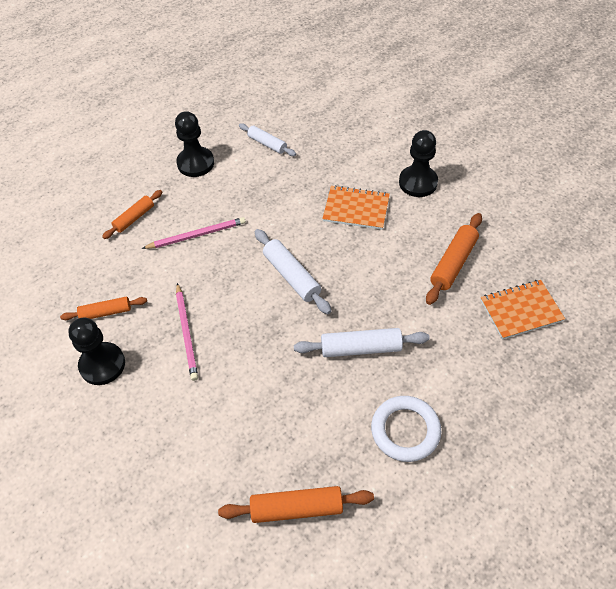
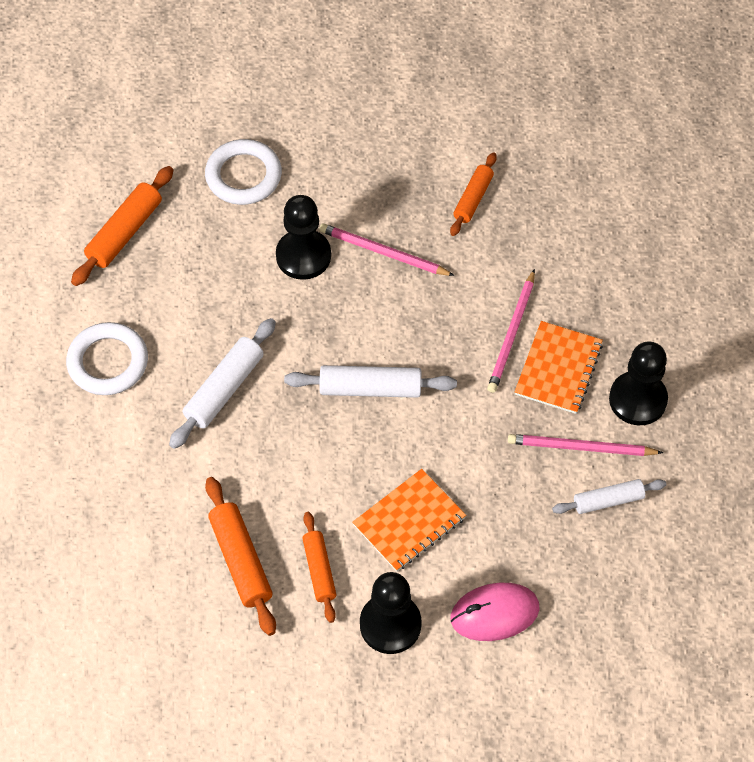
camera: 125 degrees right, 5 degrees up
(102, 364) = (408, 167): black pawn -> black pawn (303, 256)
(134, 218) = (592, 288): orange rolling pin -> orange rolling pin (319, 570)
(183, 464) = (243, 176): none -> white ring
(245, 169) = (580, 447): none -> pink pencil
(370, 150) = (494, 613): none -> pink mouse
(521, 310) = (123, 575): orange notebook -> orange notebook (558, 369)

